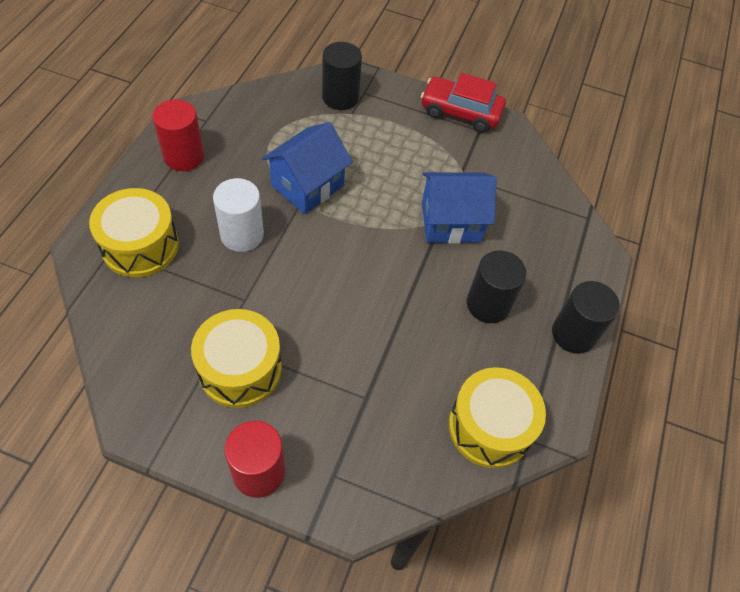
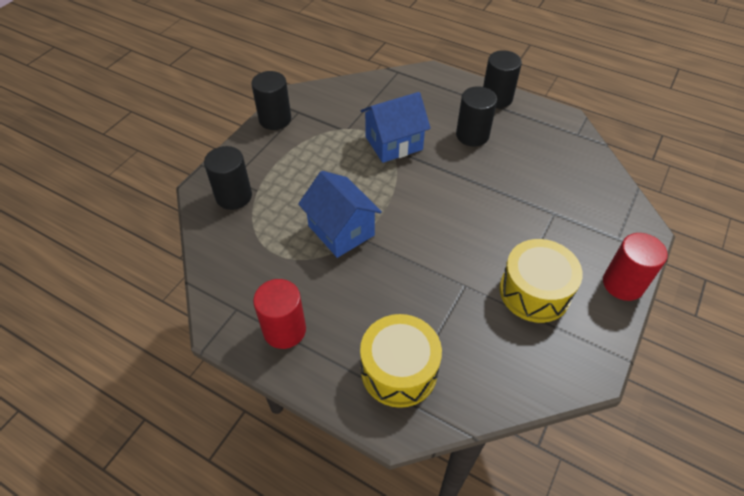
camera: 75 degrees left, 5 degrees down
(242, 235) = (393, 284): white cylinder -> none
(451, 222) = (394, 143): blue house -> blue house turned 60 degrees clockwise
(460, 112) = (275, 119): red car -> black cylinder
(490, 427) = (571, 150): yellow drum -> none

